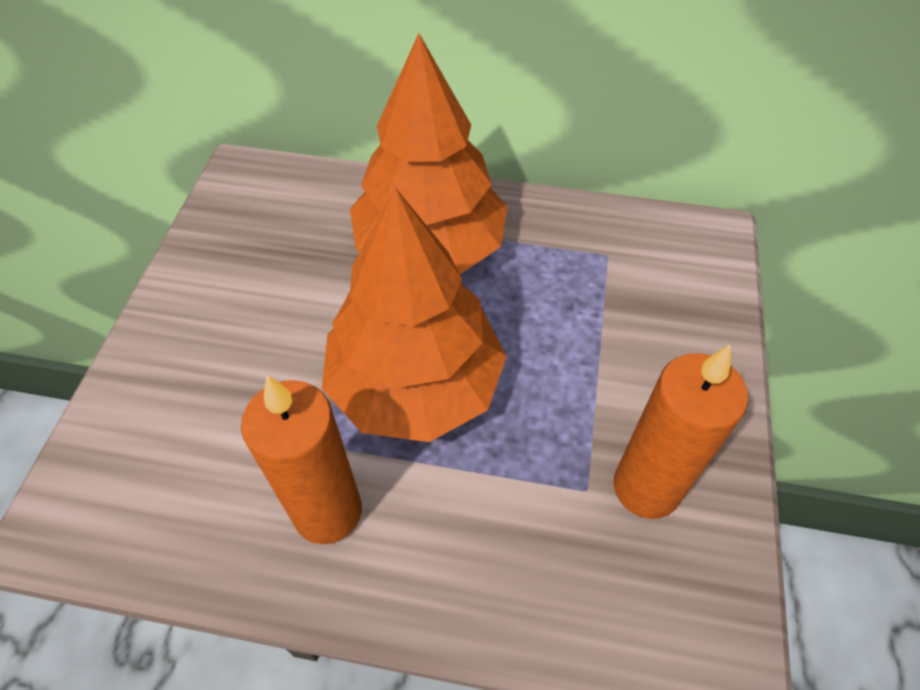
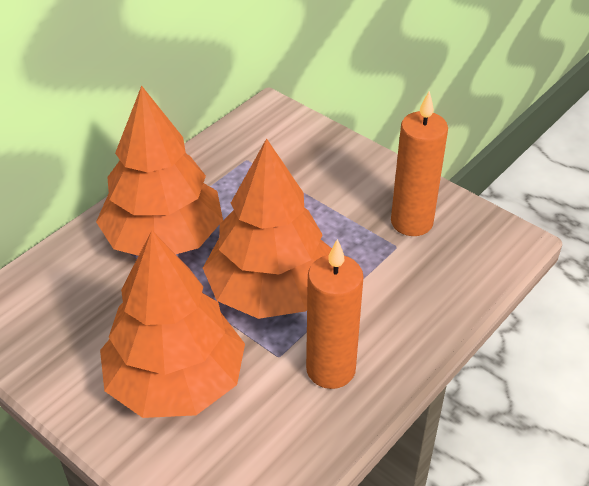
camera: 60 degrees left, 10 degrees down
(236, 363) = (176, 381): none -> orange tree

